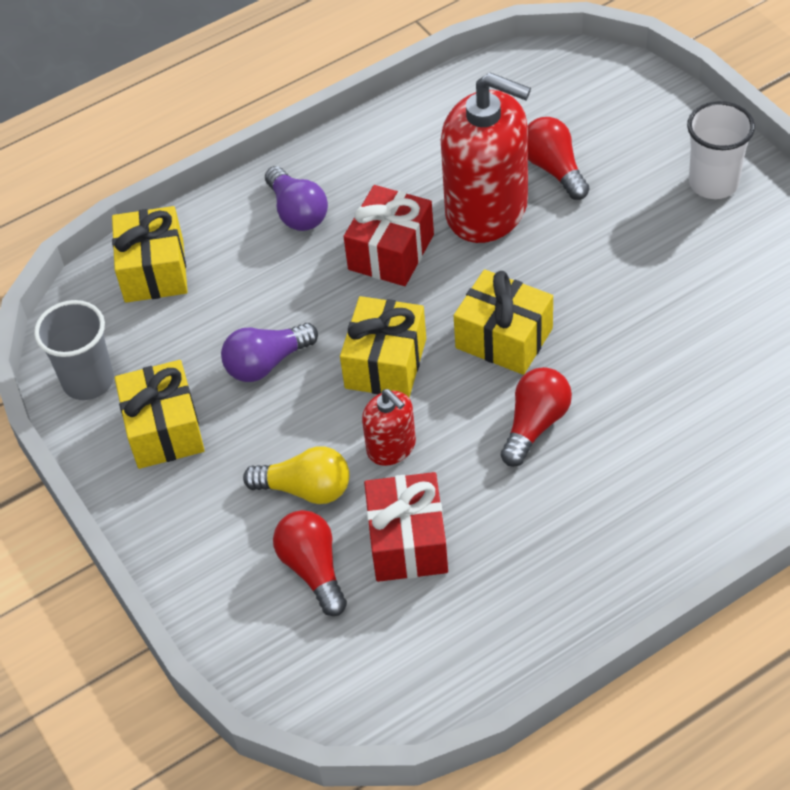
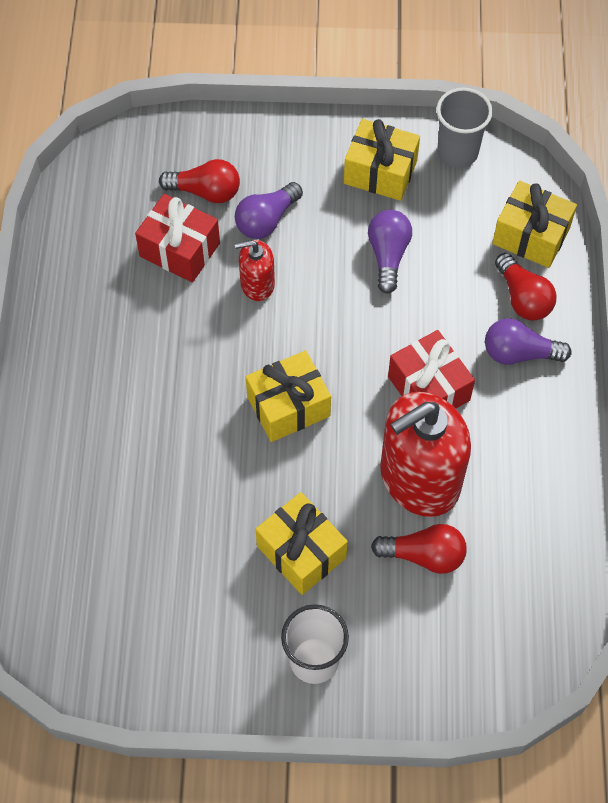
camera: 120 degrees right, 10 degrees up
(305, 489) = (267, 220): yellow light bulb -> purple light bulb
(385, 363) = (328, 322): yellow gift -> yellow gift (301, 552)
(535, 424) = (201, 375): red light bulb -> red light bulb (523, 298)

